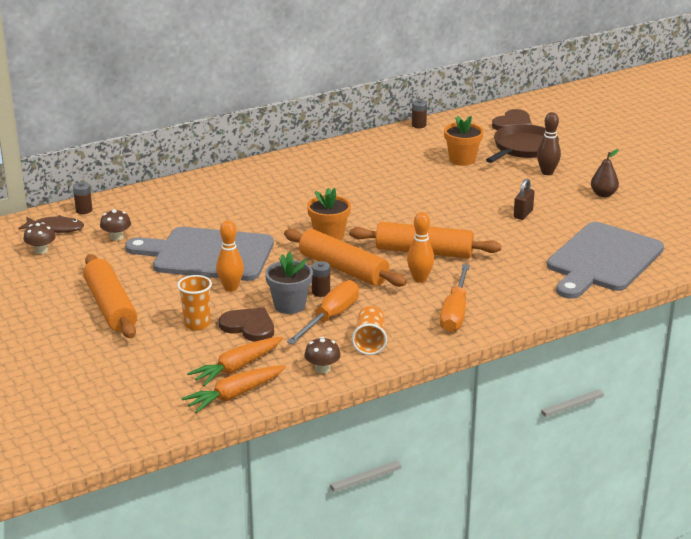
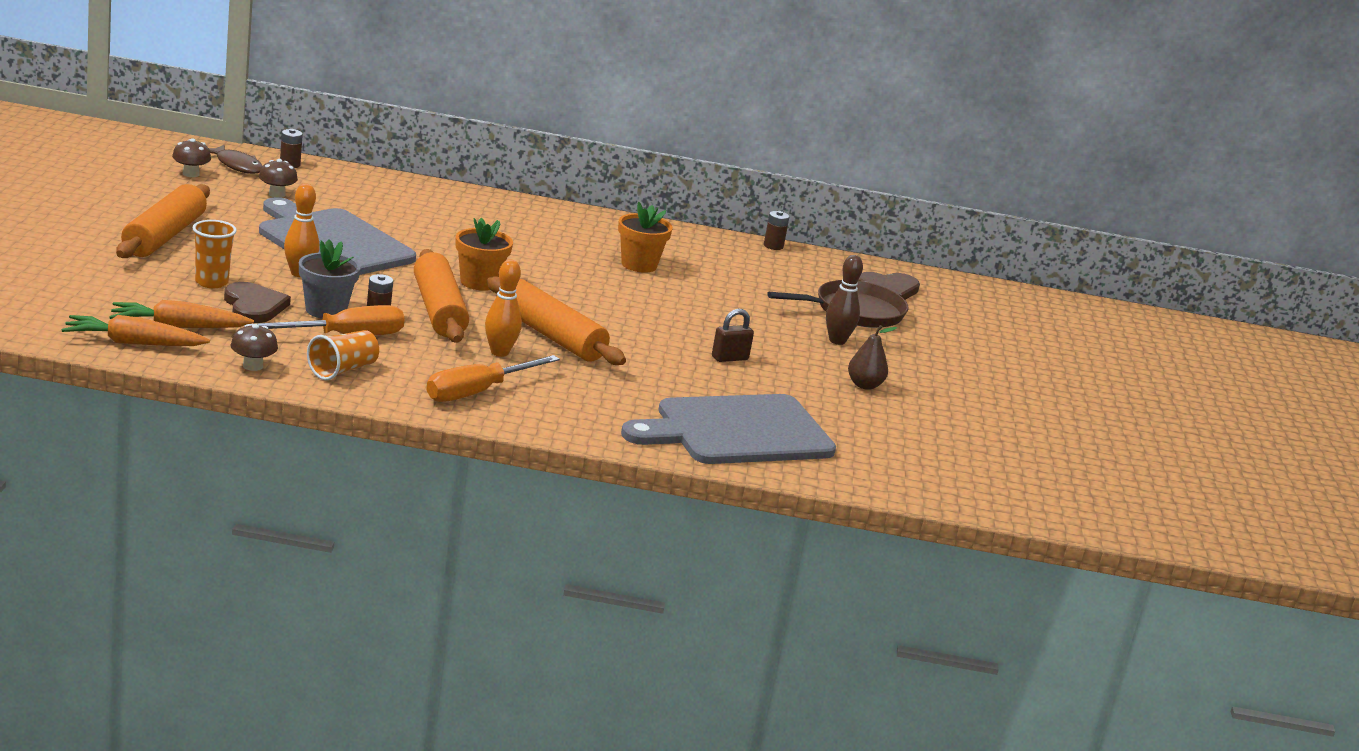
camera: 30 degrees right, 5 degrees down
(462, 160) = (760, 290): orange flower pot -> orange flower pot (639, 265)

